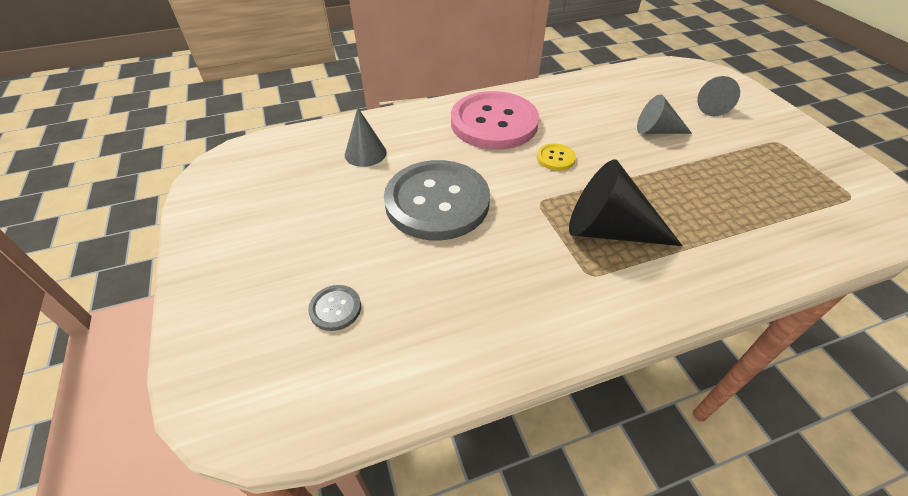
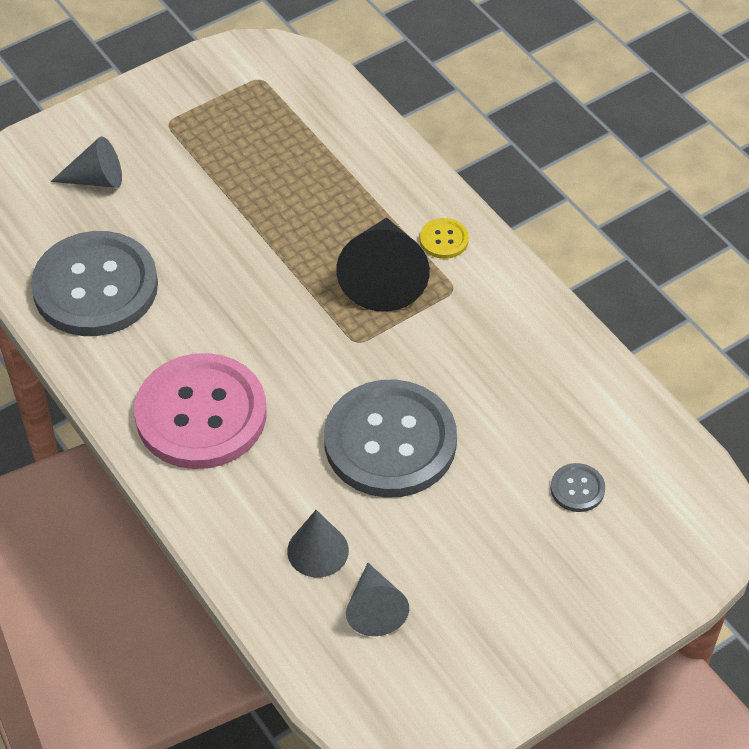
camera: 105 degrees left, 5 degrees up
(555, 158) = (266, 335): yellow button -> yellow button (444, 240)
(609, 97) = (95, 287): none -> grey button
(656, 131) = (174, 235): grey cone -> grey cone (375, 609)

